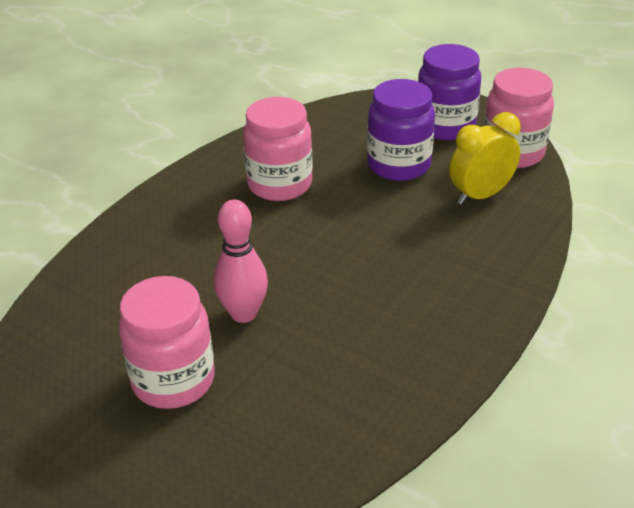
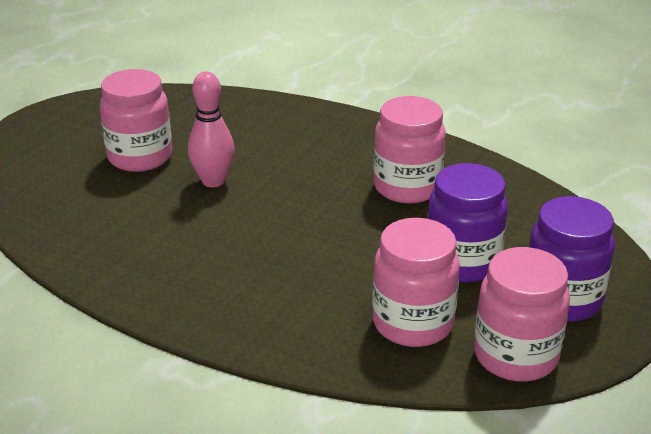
camera: 85 degrees right, 5 degrees down
(480, 195) = (412, 323): yellow clock -> pink jar

